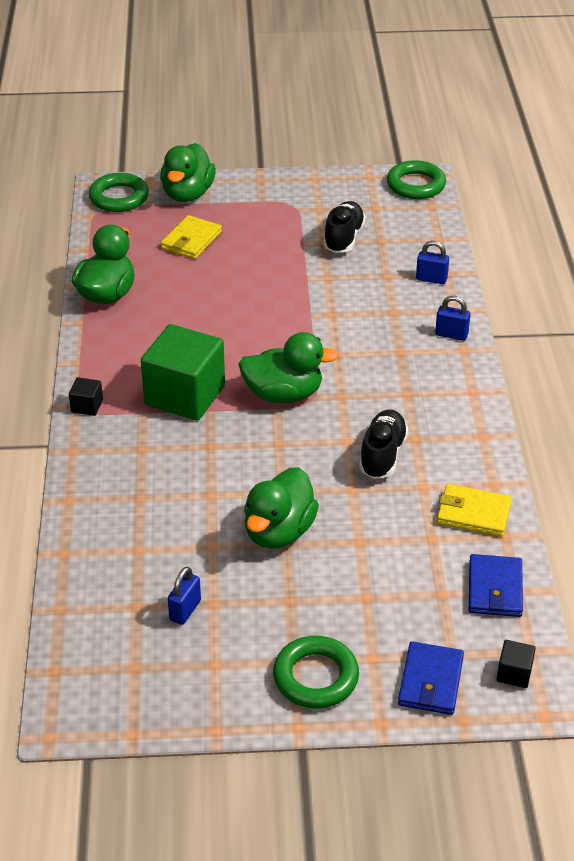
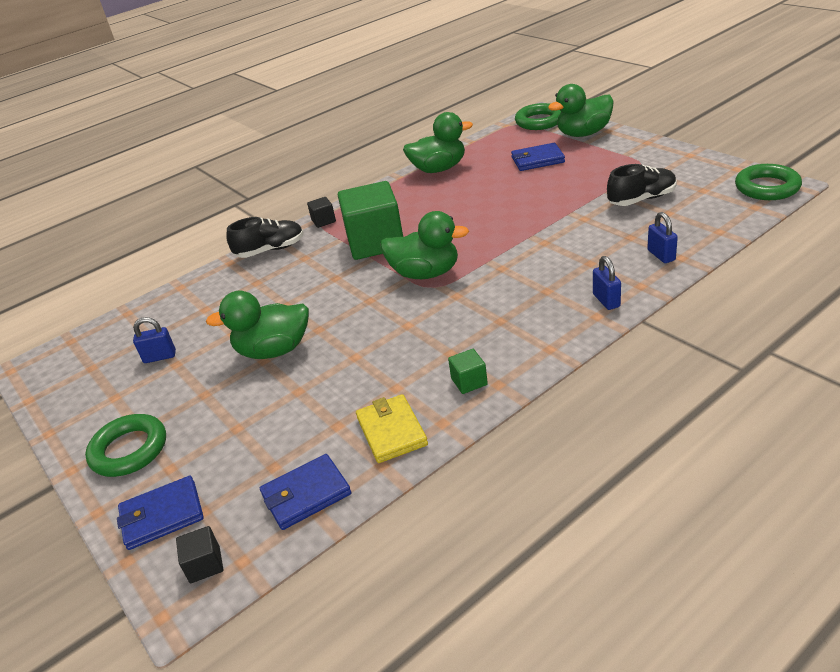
camera: 60 degrees right, 5 degrees down
(191, 240) = (537, 160): yellow wallet -> blue wallet
(283, 394) = (425, 273): green duck -> green duck turned 45 degrees counterclockwise
(382, 455) = (411, 348): black shoe -> black shoe (270, 250)
(462, 448) = (469, 381): none -> green cube

